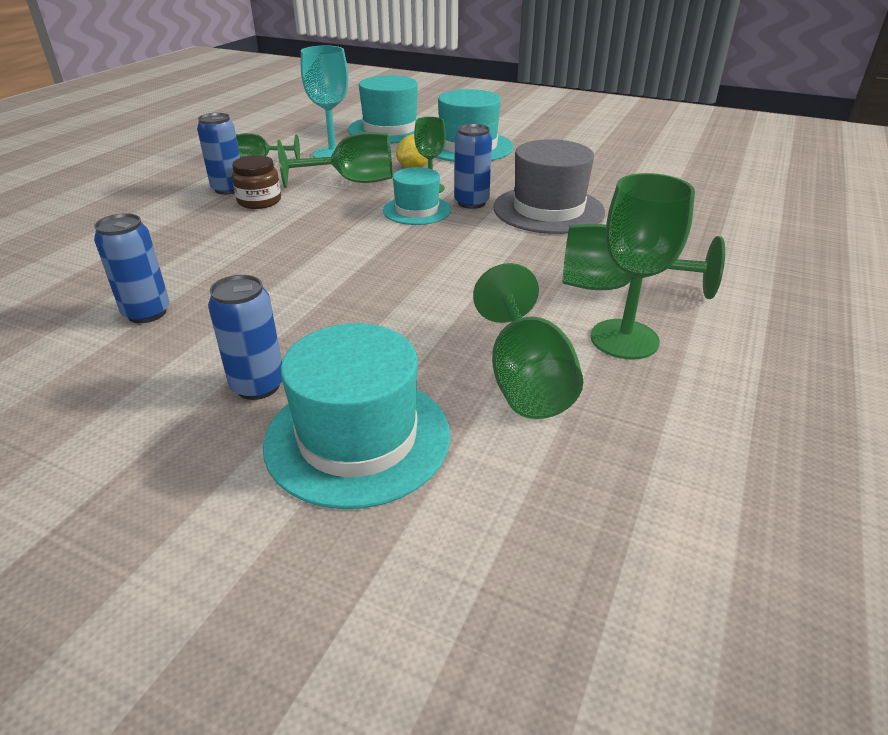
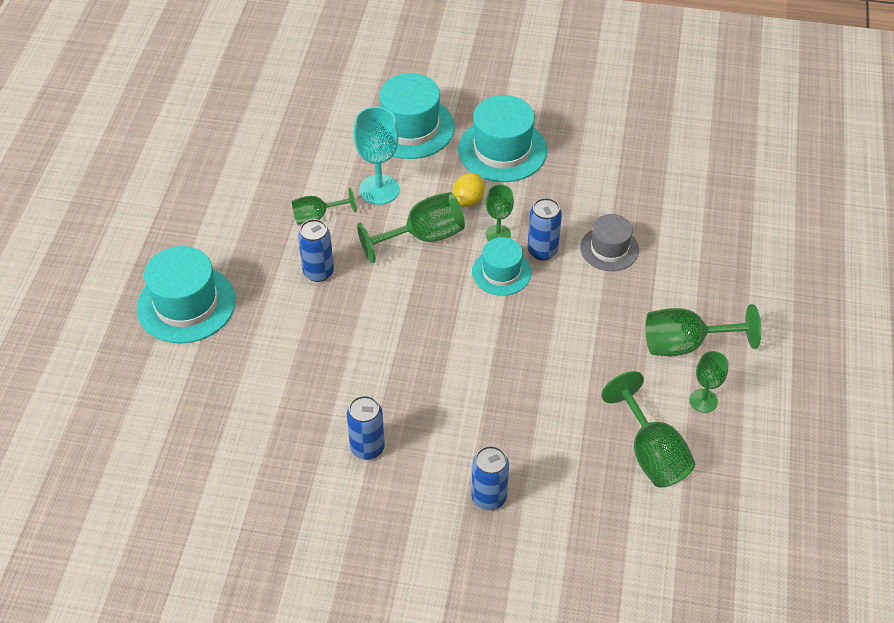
camera: 15 degrees left, 15 degrees up
(259, 201) = (359, 286): brown jar -> none
(358, 438) = (571, 524): turquoise hat -> turquoise hat (186, 304)
(548, 210) = (609, 249): grey hat -> grey hat, size x0.62
(624, 339) = (703, 401): green goblet -> green goblet, size x0.62

